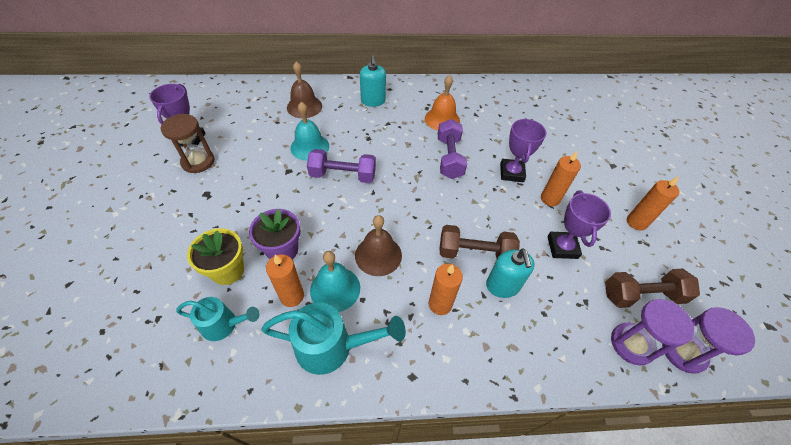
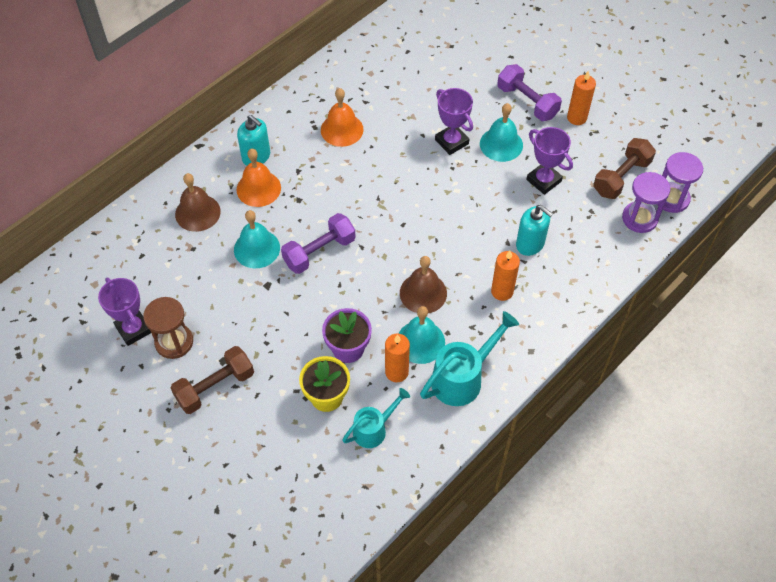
camera: 40 degrees left, 5 degrees up
(353, 117) = (258, 188): none -> orange bell
(449, 158) = (389, 166): purple dumbbell -> purple dumbbell (527, 102)
(475, 253) = (489, 235): brown dumbbell -> brown dumbbell (215, 387)
(550, 199) = (501, 144): orange candle -> turquoise bell

